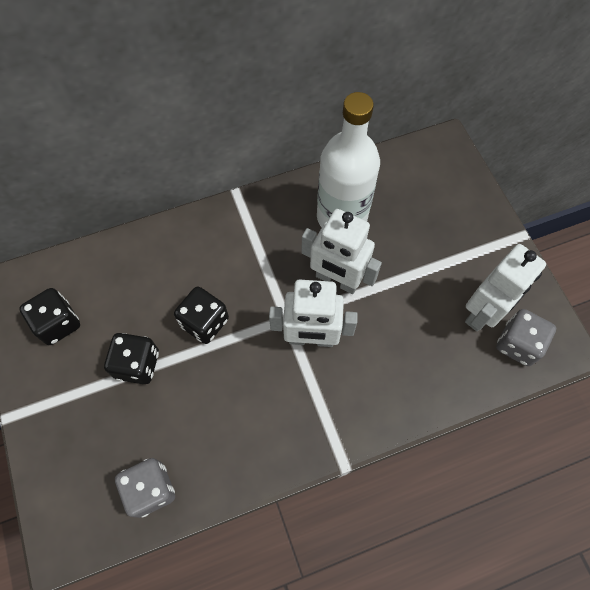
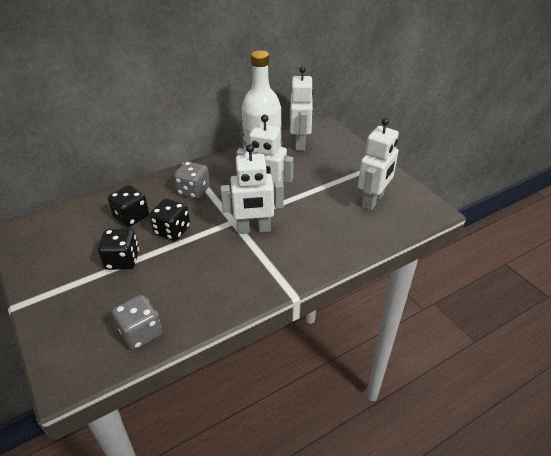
camera: 10 degrees left, 25 degrees down
(58, 323) = (57, 246): black dice -> black dice (131, 217)
(403, 176) = (300, 143): none -> white robot
(518, 344) = (401, 213): grey dice -> grey dice (193, 191)

